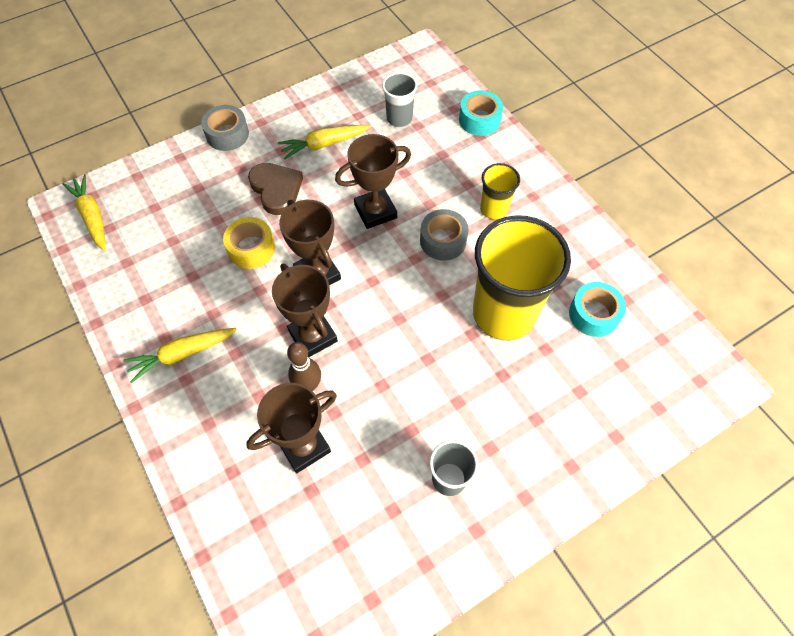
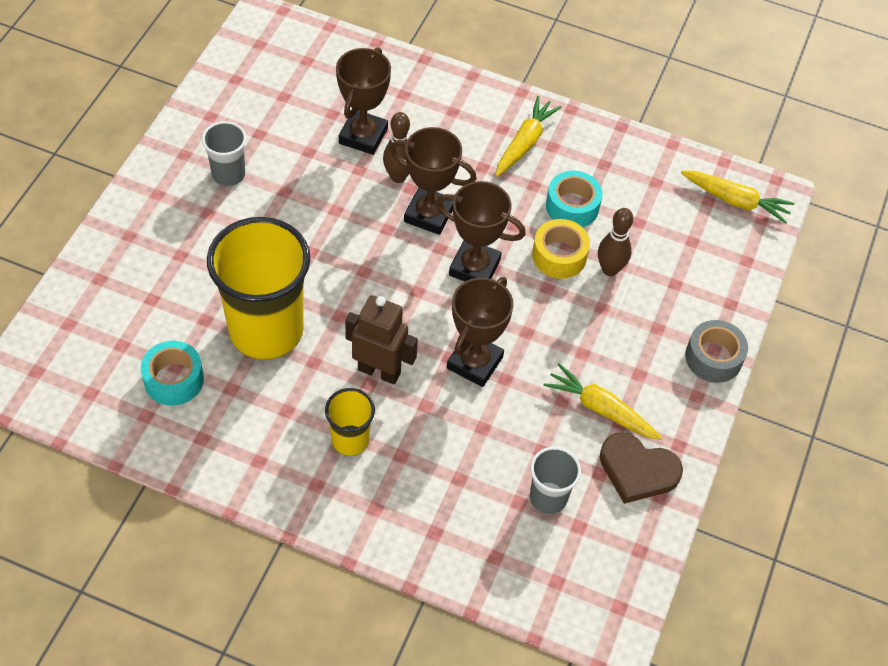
camera: 140 degrees right, 5 degrees down
(228, 220) = (610, 269): none -> brown bowling pin
(276, 189) = (597, 327): brown heart -> brown heart (637, 470)
(323, 144) = (601, 409): yellow carrot -> yellow carrot turned 90 degrees counterclockwise
(443, 241) = (379, 371): grey tape -> brown robot
(479, 120) = (451, 558): turquoise tape -> turquoise tape (572, 206)

